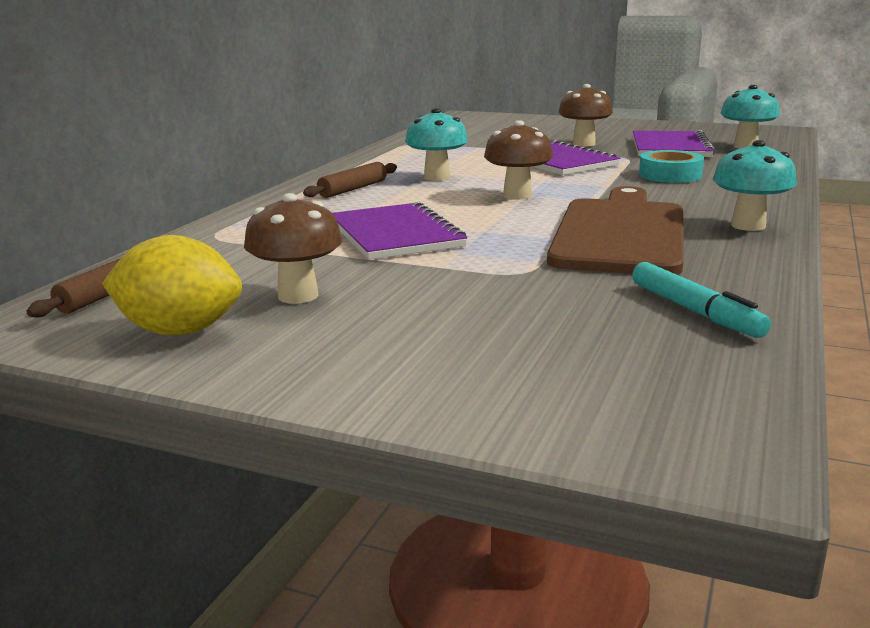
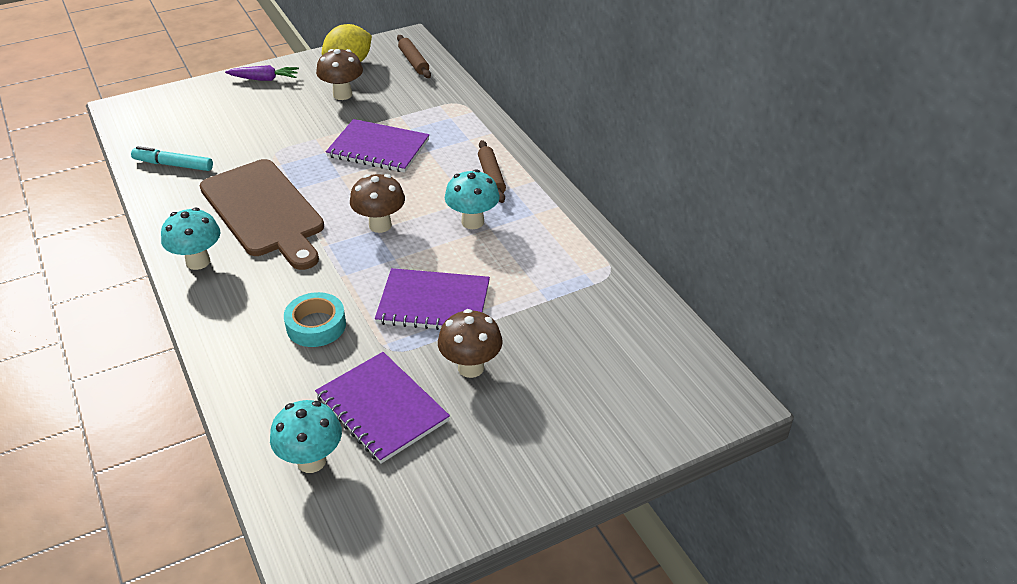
camera: 130 degrees right, 20 degrees up
(346, 373) = (264, 79): none -> purple carrot

